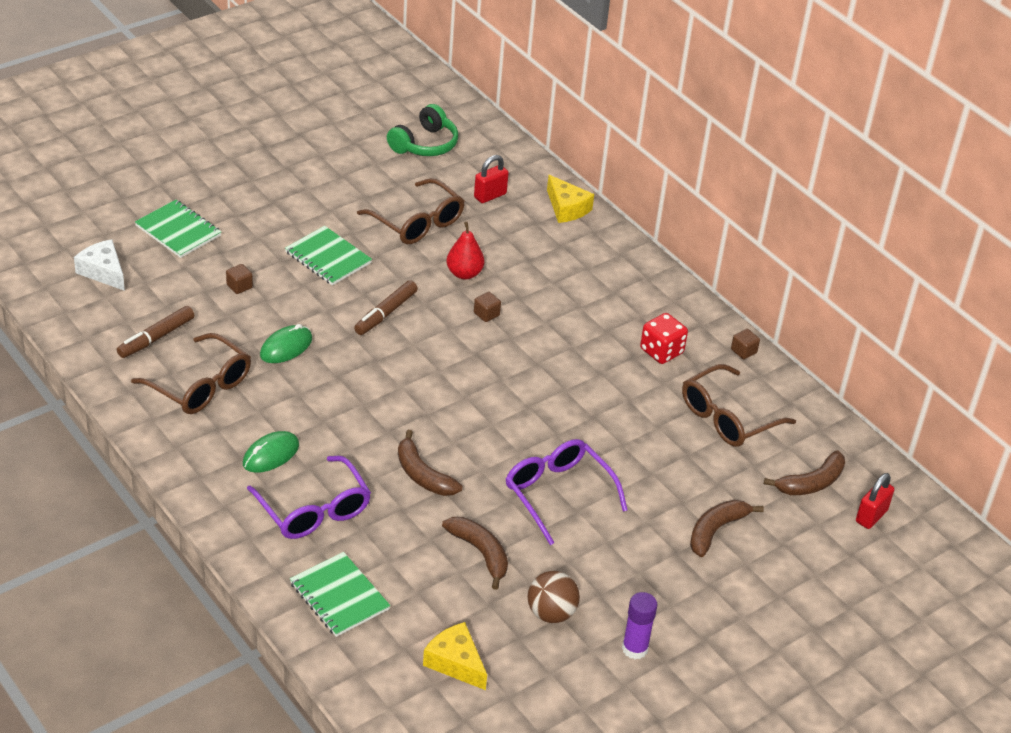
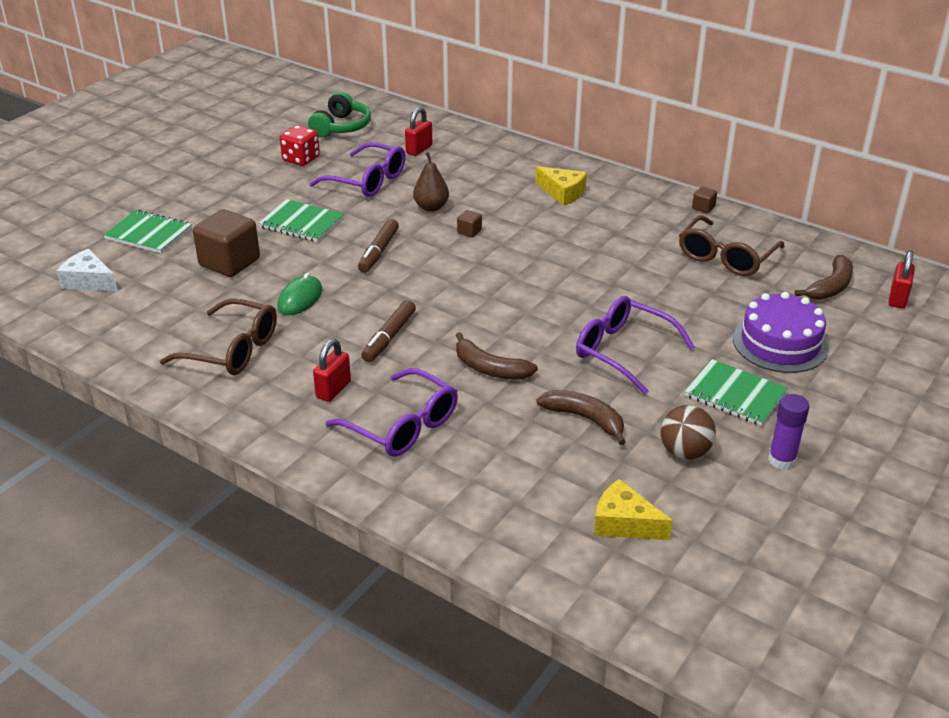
camera: 15 degrees left, 5 degrees down
(156, 338) = (168, 321): brown marker -> brown marker (389, 337)
(239, 286) = (229, 262): brown cube -> brown cube, size x2.33
(271, 455) = (333, 390): green mouse -> red padlock
(339, 596) = (472, 496): green notebook -> green notebook (735, 394)
(417, 222) = (367, 180): brown glasses -> purple glasses
(464, 273) = (431, 207): red pear -> brown pear
(566, 208) = (489, 144): yellow cheese -> yellow cheese (562, 193)
(661, 351) = (636, 223): red dice -> red dice (301, 159)
(716, 530) = (780, 343): brown banana -> purple cake

